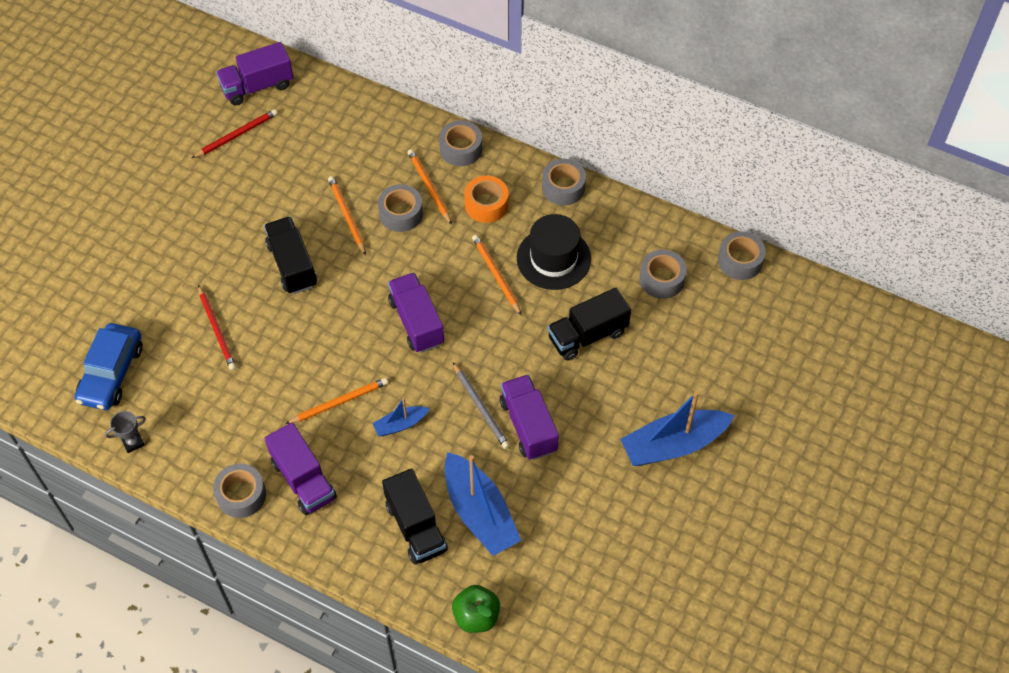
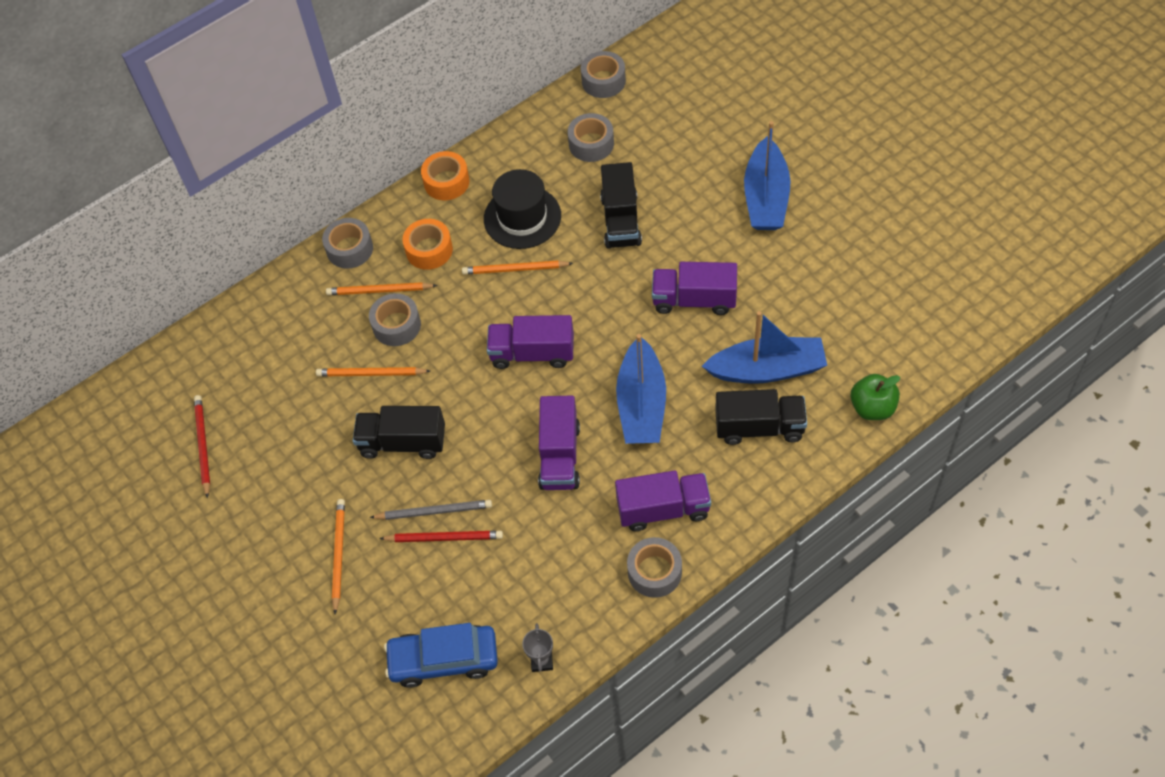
camera: 60 degrees left, 0 degrees up
(111, 373) = (444, 660): blue car -> blue car turned 135 degrees clockwise
(257, 86) = (150, 406): purple truck -> purple truck (560, 456)
(339, 402) = (590, 450): orange pencil -> orange pencil (338, 555)
(400, 424) = (641, 404): blue boat -> blue boat, size x1.98
(481, 407) = (656, 331): grey pencil -> grey pencil (434, 511)
(563, 187) = (446, 182): grey tape -> orange tape

